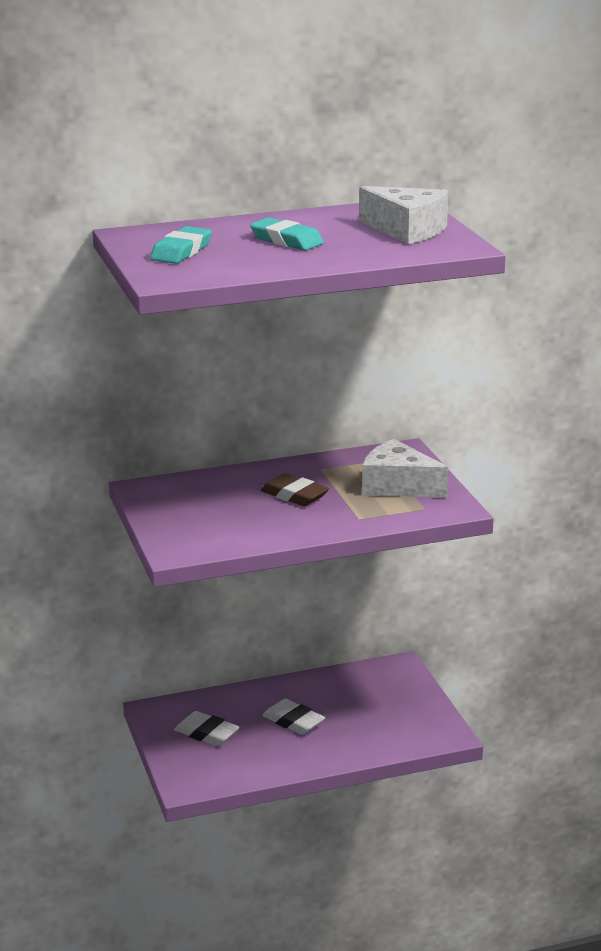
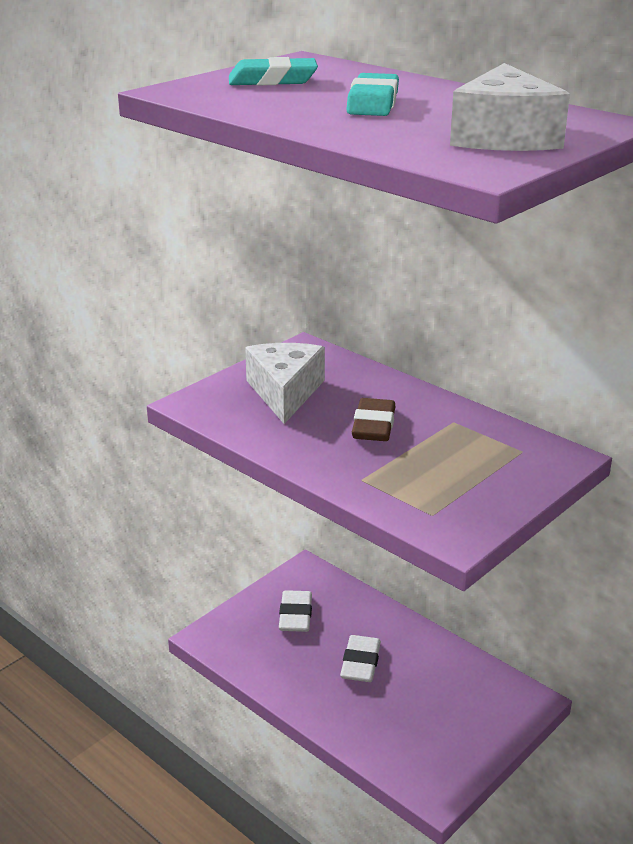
camera: 60 degrees right, 5 degrees up
(397, 486) = (467, 479): white cheese -> white cheese (285, 392)

